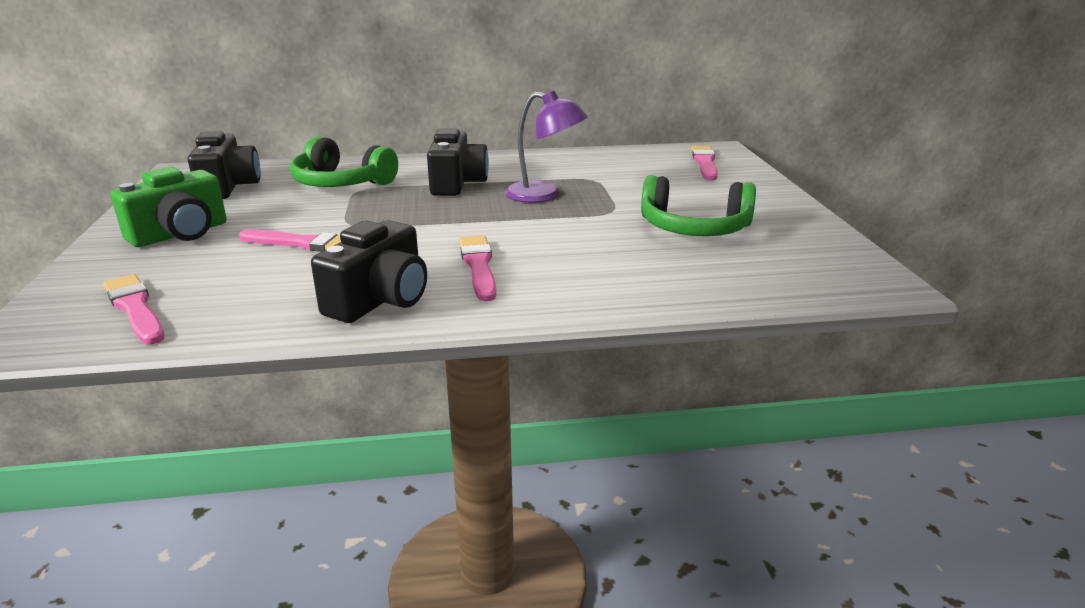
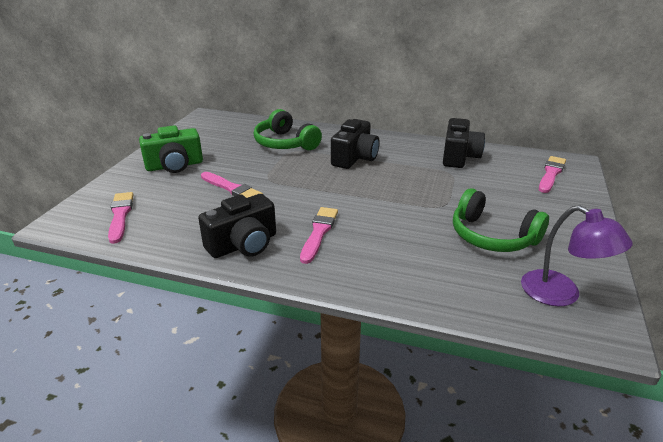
camera: 25 degrees right, 5 degrees up
(228, 187) = (221, 134): black camera -> black camera (459, 157)
(544, 195) = (405, 180): purple lamp -> purple lamp (561, 294)

